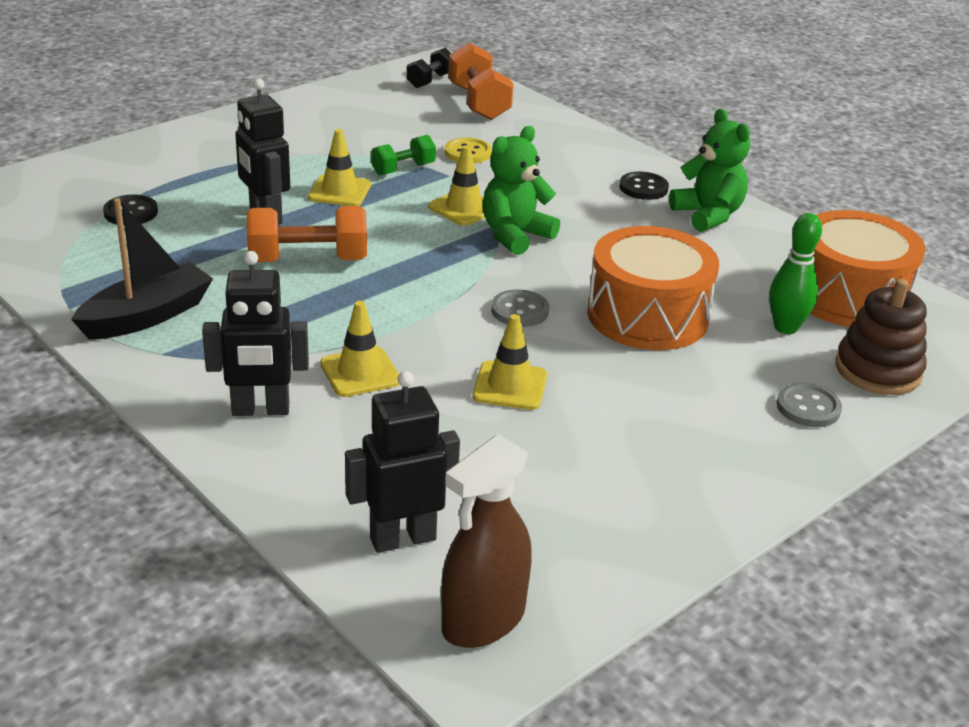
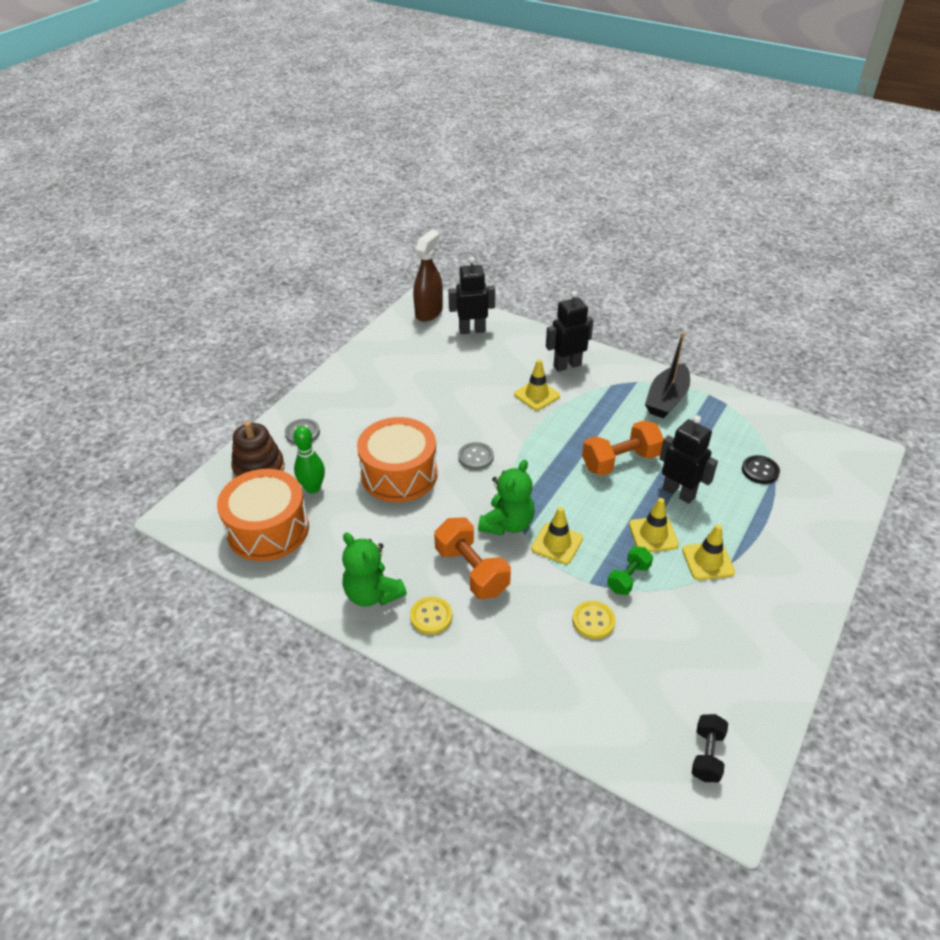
camera: 165 degrees right, 10 degrees up
(402, 538) = (472, 330): black robot -> black robot turned 150 degrees counterclockwise
(478, 103) = (632, 721): orange dumbbell -> orange dumbbell (472, 571)
(510, 386) = (460, 406): yellow traffic cone -> yellow traffic cone (708, 561)
(643, 188) = (431, 616): black button -> yellow button

